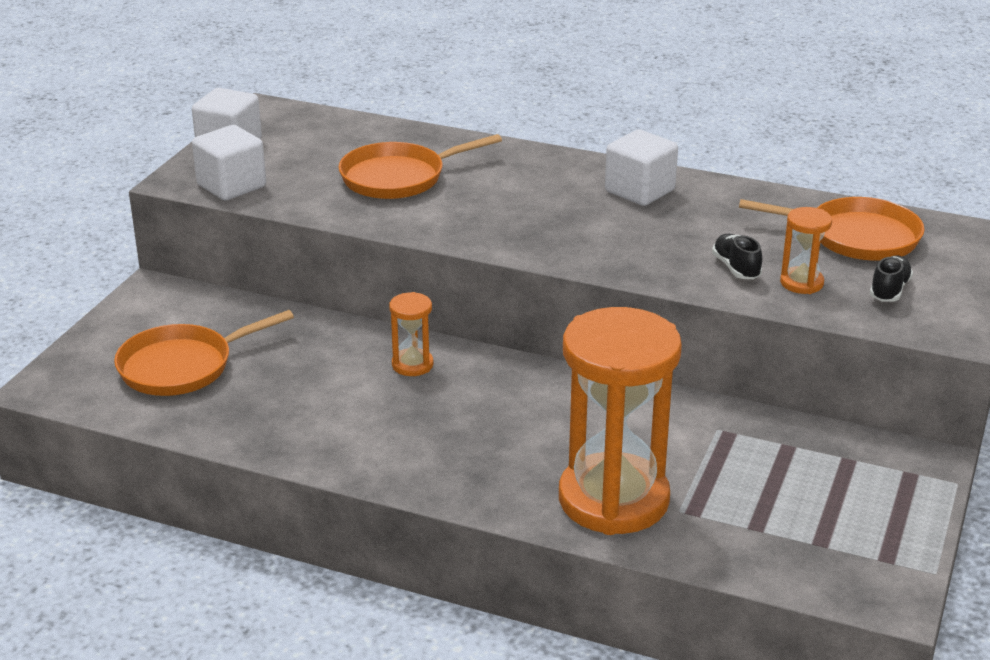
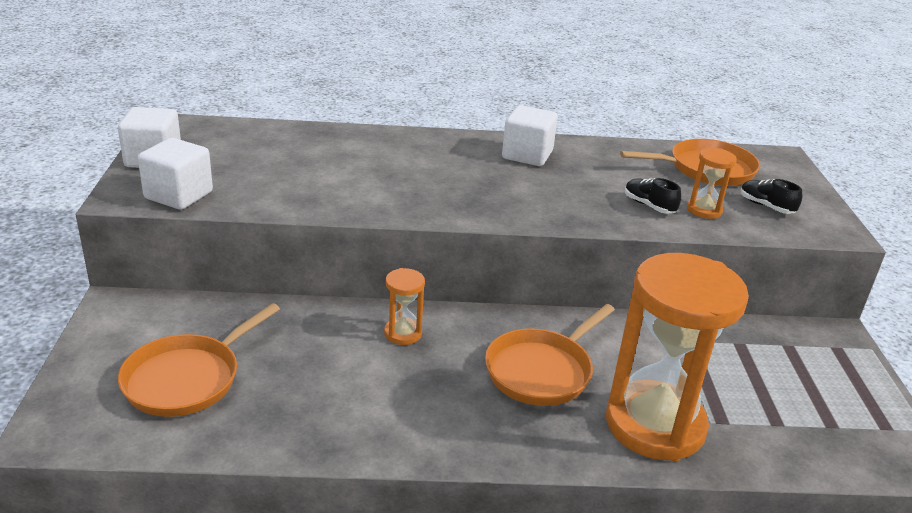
camera: 25 degrees left, 0 degrees up
(398, 177) = (327, 169): orange pan -> orange pan (542, 370)
(889, 290) = (766, 206): black shoe -> black shoe turned 45 degrees counterclockwise

